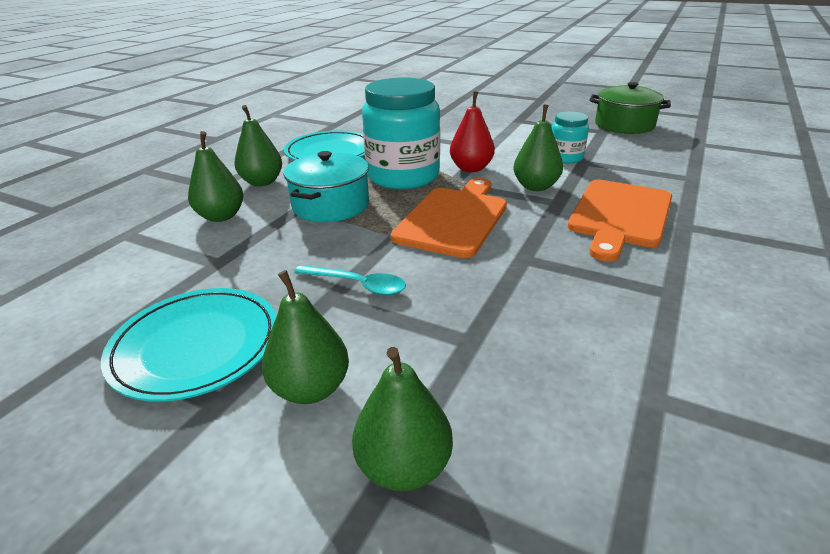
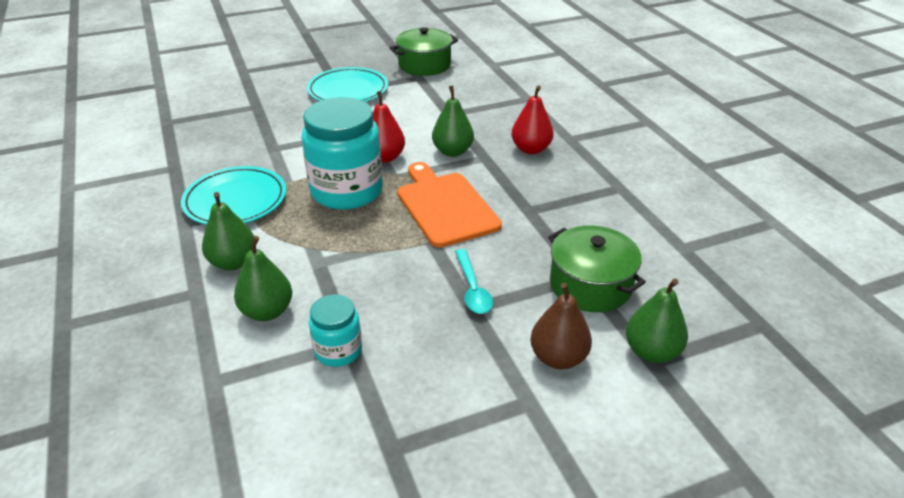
camera: 50 degrees left, 5 degrees up
(196, 346) = (456, 393): turquoise plate -> turquoise plate (348, 90)
(311, 388) = (558, 358): green pear -> brown pear
(331, 205) = (340, 247): turquoise pot -> none
(357, 285) = (472, 289): turquoise spoon -> turquoise spoon turned 105 degrees clockwise
(463, 353) = (590, 285): none -> green pot
(565, 158) = (432, 115): turquoise jar -> turquoise jar (338, 350)
(619, 215) = (531, 149): orange cutting board -> red pear

